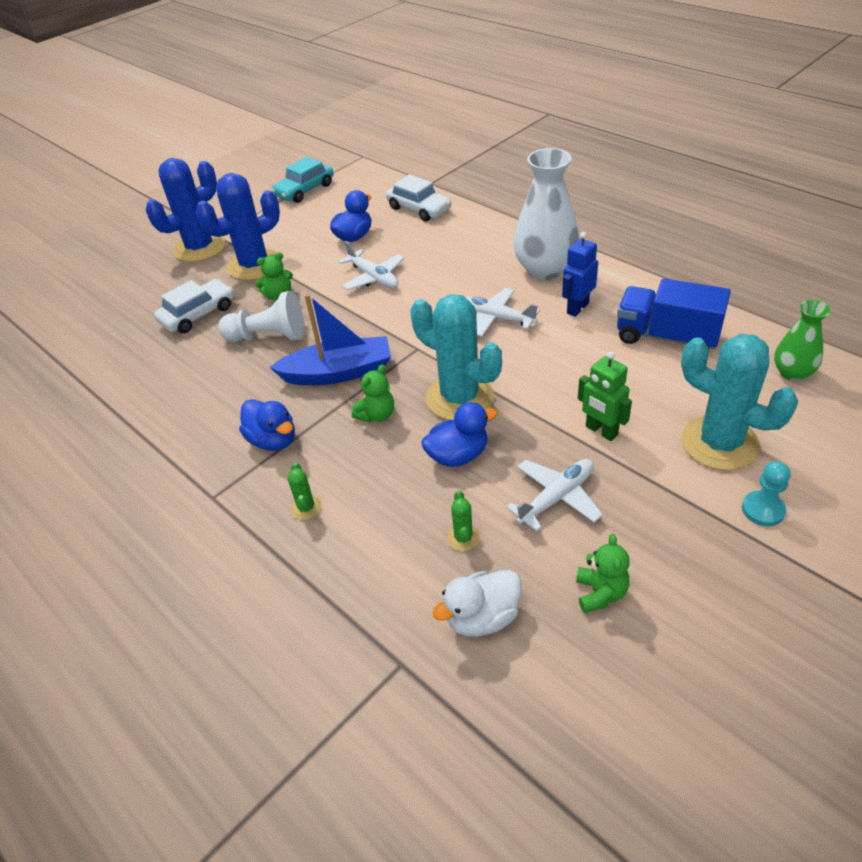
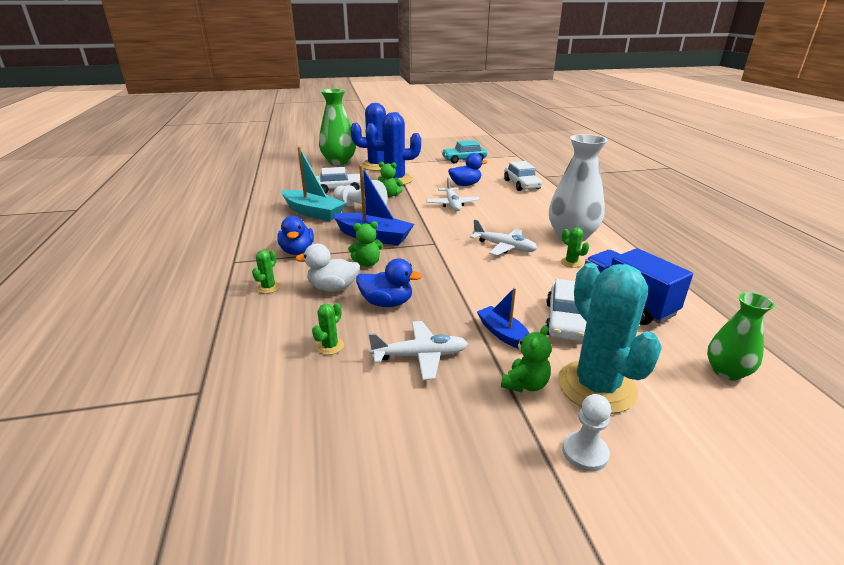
camera: 30 degrees right, 15 degrees down
(133, 263) = (339, 162): none -> green vase
(214, 371) = (313, 212): none -> turquoise boat
(460, 398) = (428, 275): turquoise cactus -> none
(482, 617) = (279, 396): white duck -> white duck (333, 288)
(495, 318) = (504, 247): white plane -> white plane turned 150 degrees clockwise
(577, 308) = (571, 262): blue robot -> green cactus
(600, 593) = (375, 430): green teddy bear -> green teddy bear (525, 384)
(601, 431) = (503, 334): green robot -> blue boat
(637, 386) = (566, 321): none -> white car
(763, 510) = (585, 452): turquoise pawn -> white pawn

